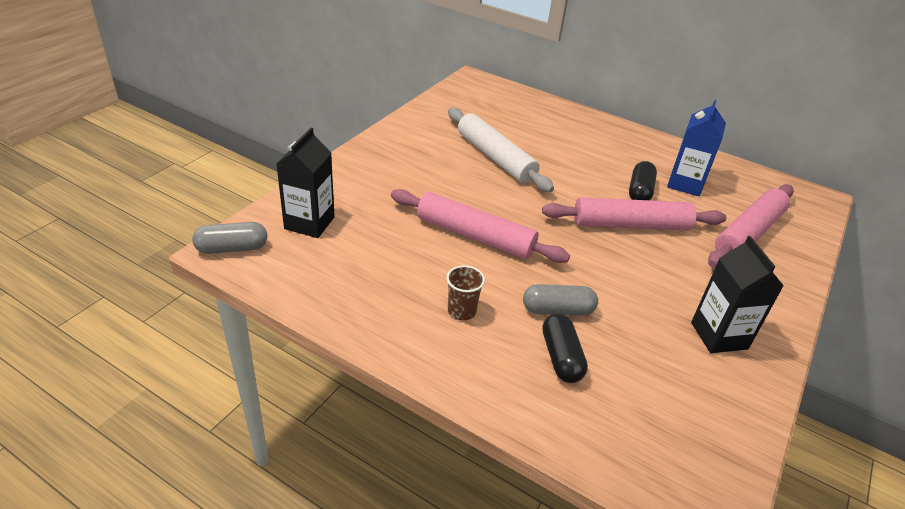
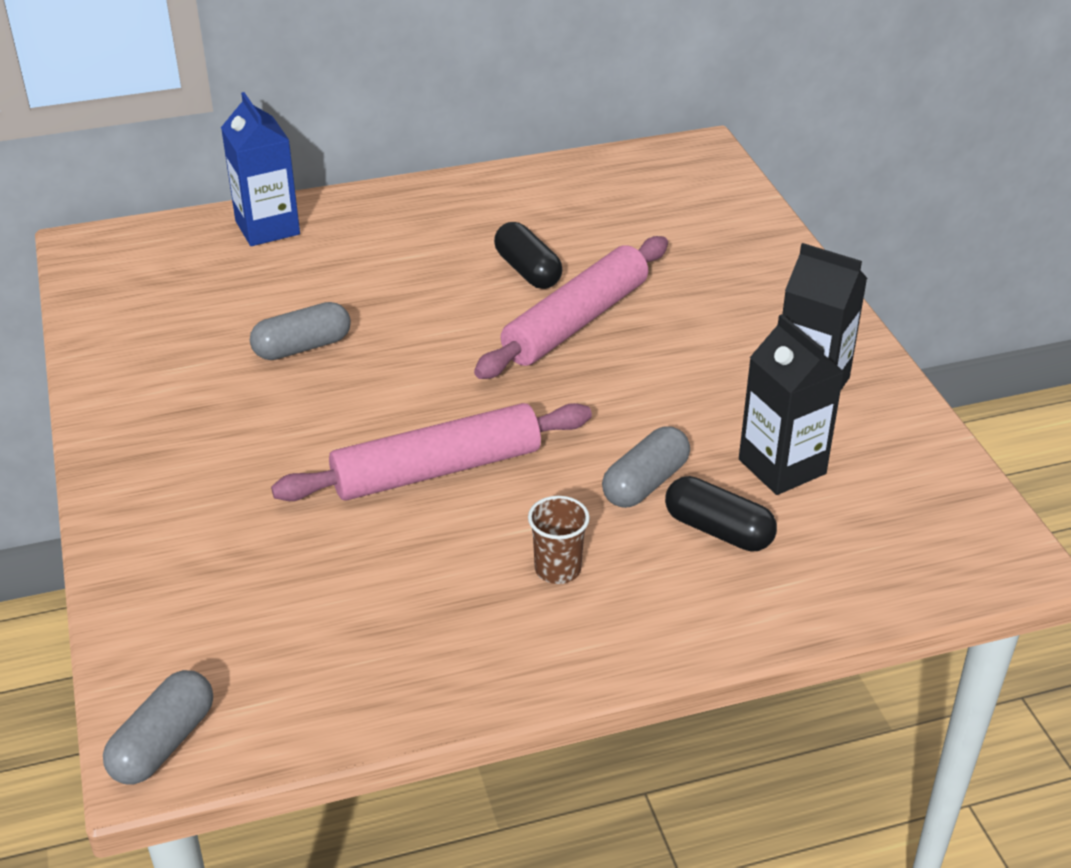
camera: 45 degrees left, 0 degrees up
(309, 223) = (209, 623): black carton -> black carton (782, 466)
(495, 158) = (302, 347): white rolling pin -> grey capsule
(685, 184) = (559, 225): blue carton -> blue carton (267, 228)
(748, 233) = (693, 244): pink rolling pin -> none

